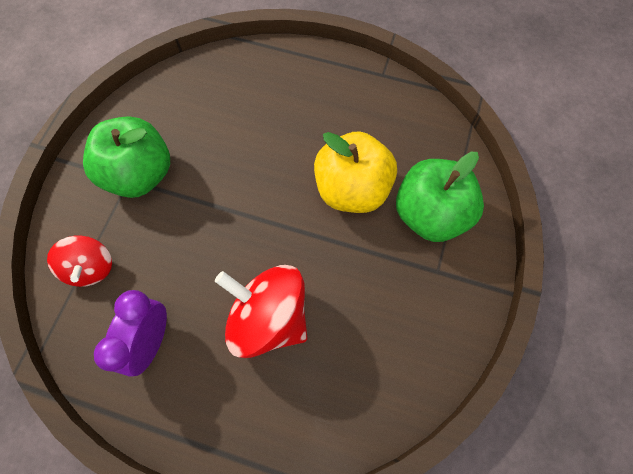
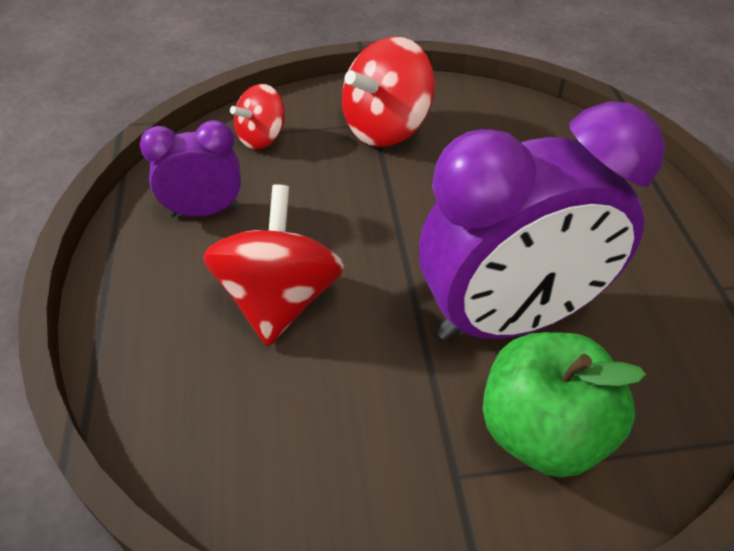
camera: 65 degrees right, 20 degrees down
(140, 174) = (386, 128): green apple -> red spinning top
(352, 189) = (509, 319): yellow apple -> purple clock

